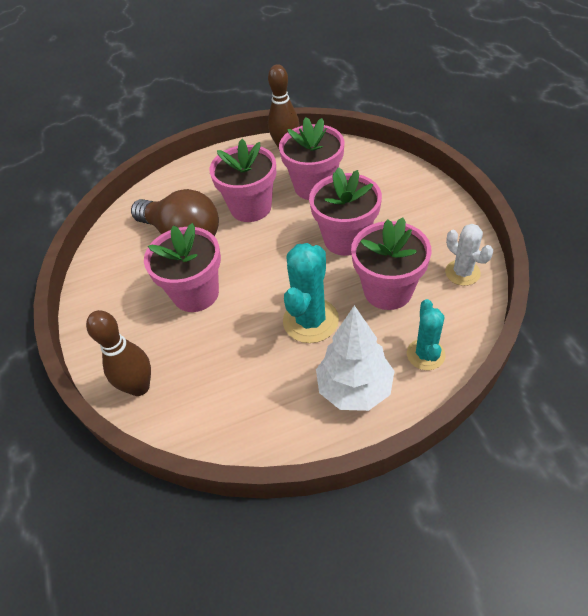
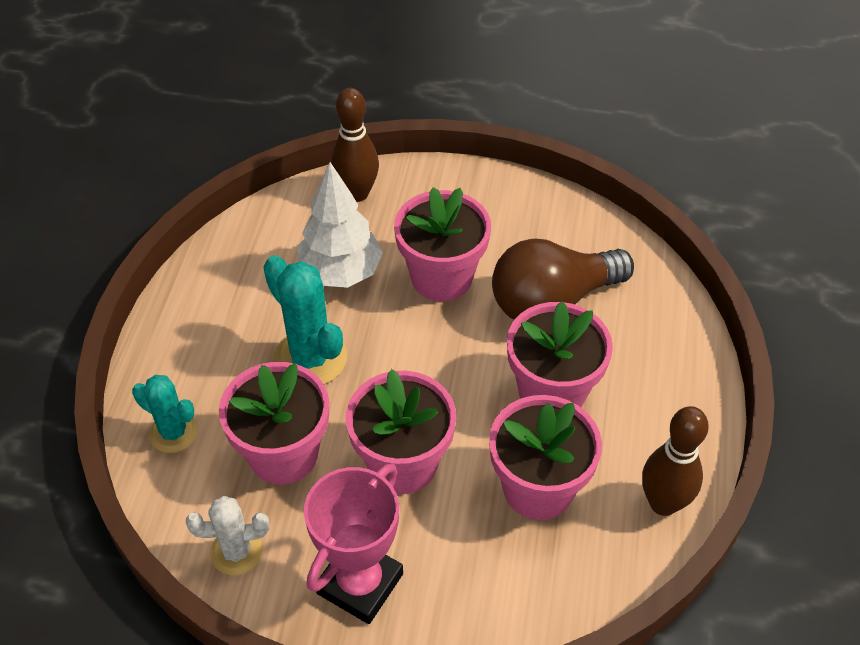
camera: 115 degrees right, 0 degrees up
(354, 389) = (197, 349): white tree -> white tree (340, 273)
(427, 218) = (360, 583): none -> pink trophy

